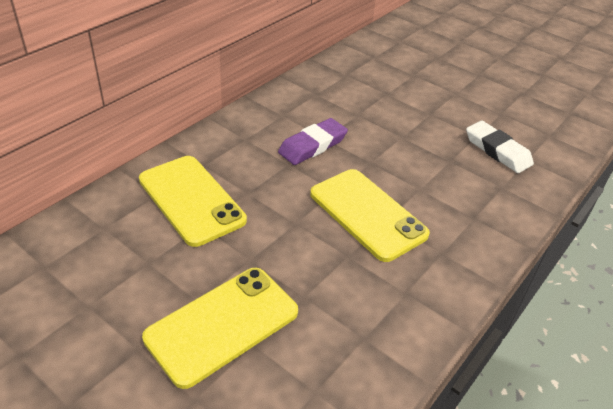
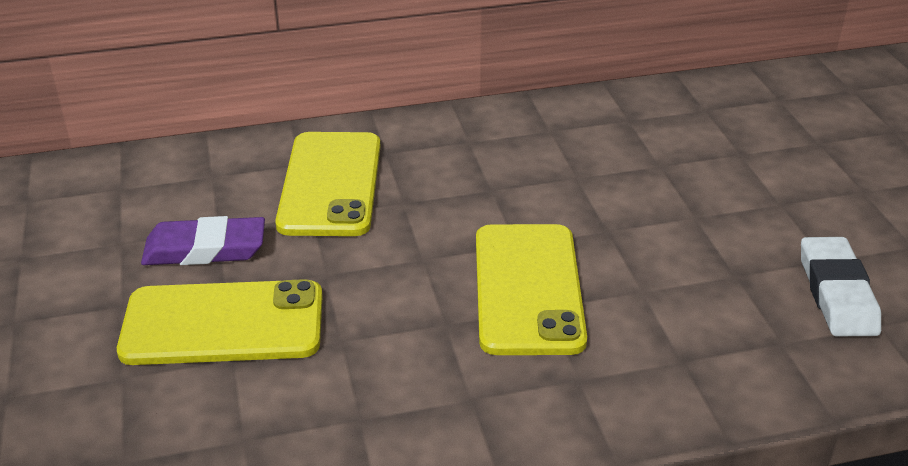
camera: 40 degrees right, 5 degrees down
(312, 145) = (548, 180): purple eraser -> purple eraser (205, 249)

